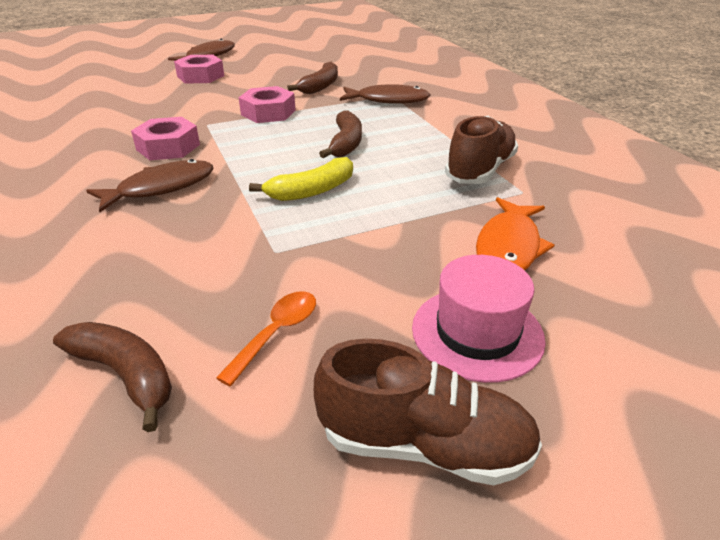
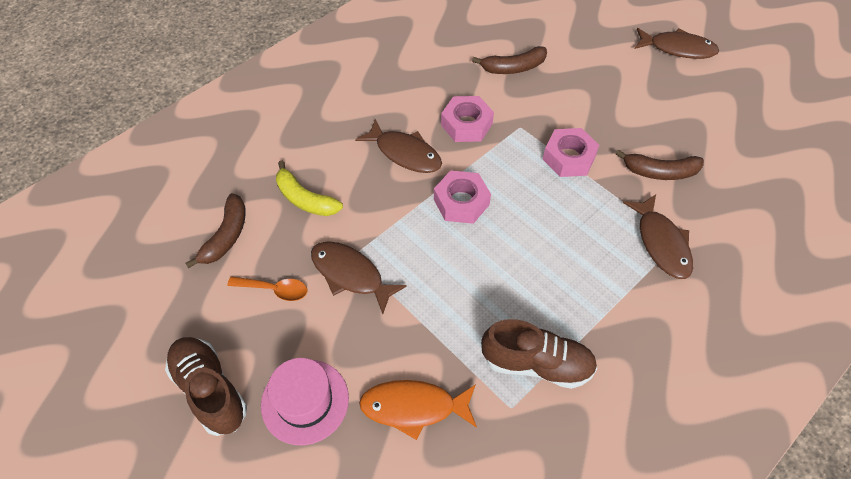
camera: 70 degrees right, 20 degrees up
(200, 76) = (620, 70): pink nut -> pink nut (461, 202)
(303, 258) = (351, 275): none -> brown fish
(312, 191) = (441, 246): yellow banana -> yellow banana (305, 199)
(346, 143) = (536, 240): brown banana -> brown banana (513, 68)
(424, 445) = (210, 390): brown shoe -> brown shoe turned 150 degrees clockwise

